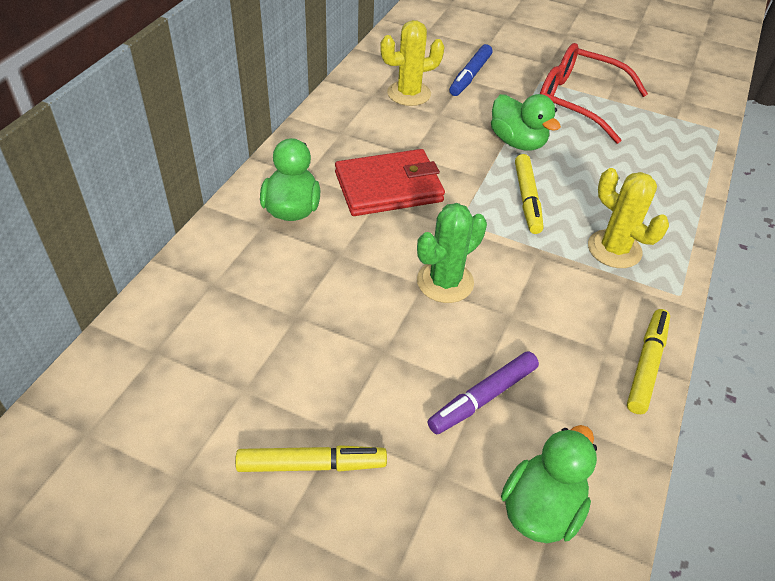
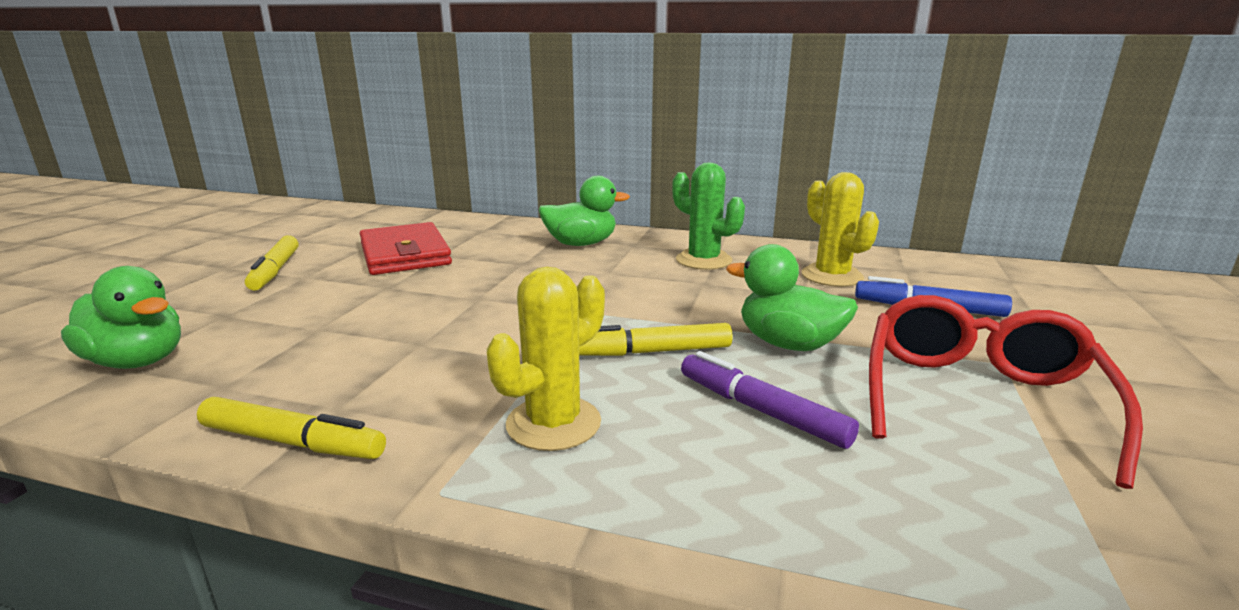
camera: 85 degrees right, 25 degrees down
(389, 187) = (634, 276): red wallet -> red wallet (405, 254)
(445, 282) = (480, 308): green cactus -> green cactus (703, 260)
(482, 398) = (303, 330): purple marker -> purple marker (761, 410)
(517, 142) = (788, 344): green duck -> green duck turned 75 degrees clockwise

